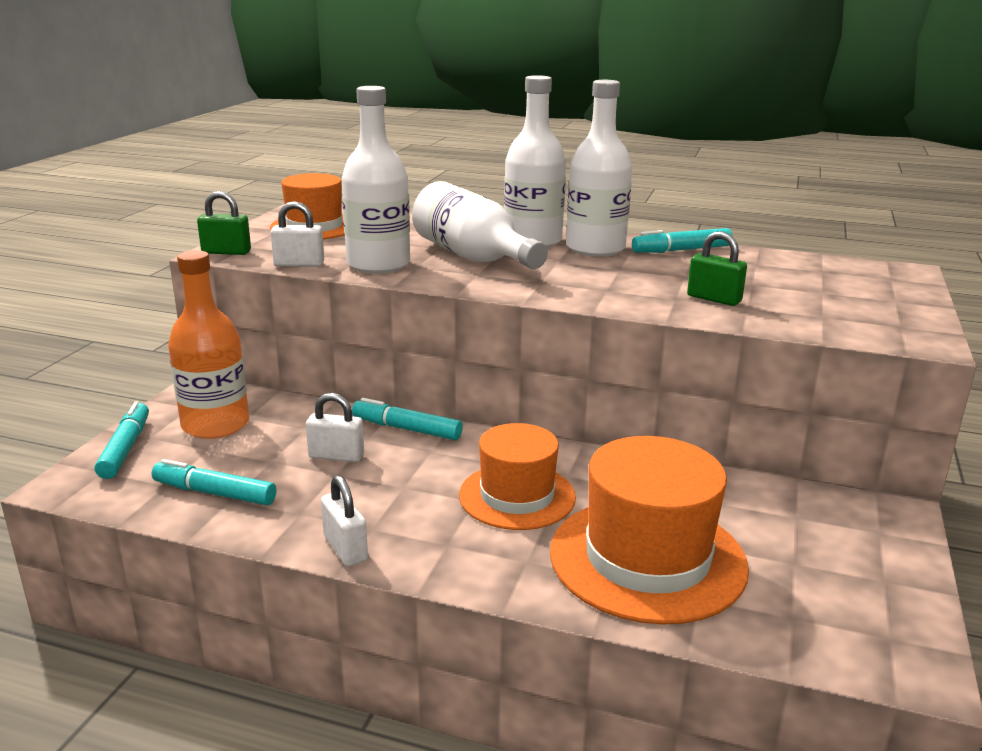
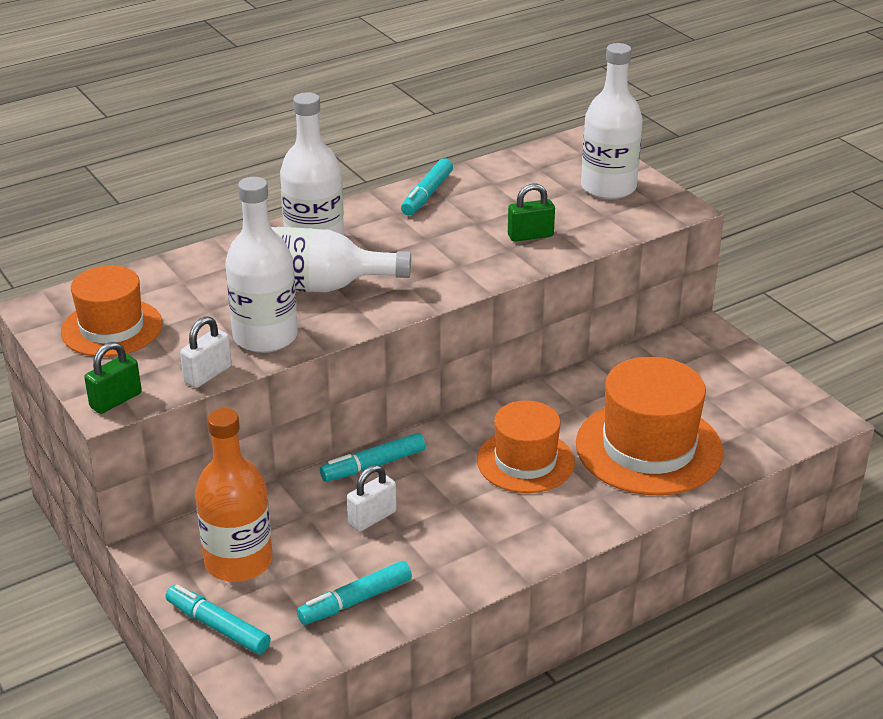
camera: 50 degrees left, 10 degrees up
(345, 548) = (503, 566): white padlock -> none
(595, 248) = (371, 226): white bottle -> white bottle (608, 187)

